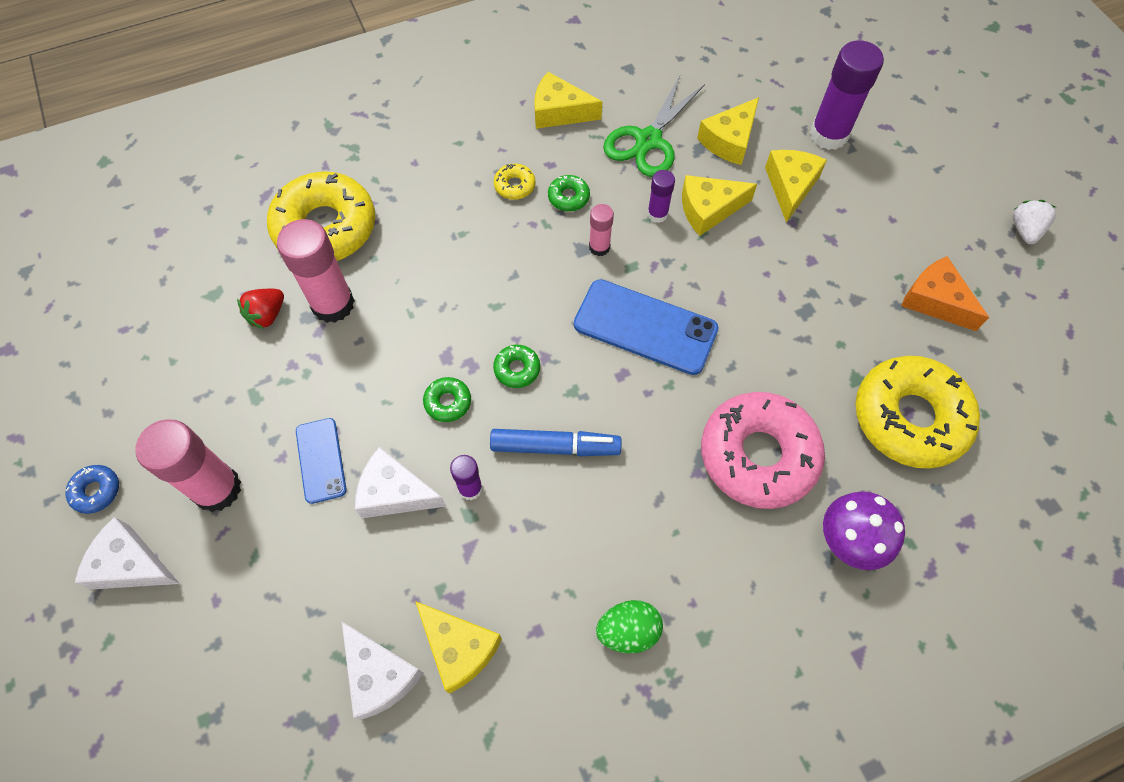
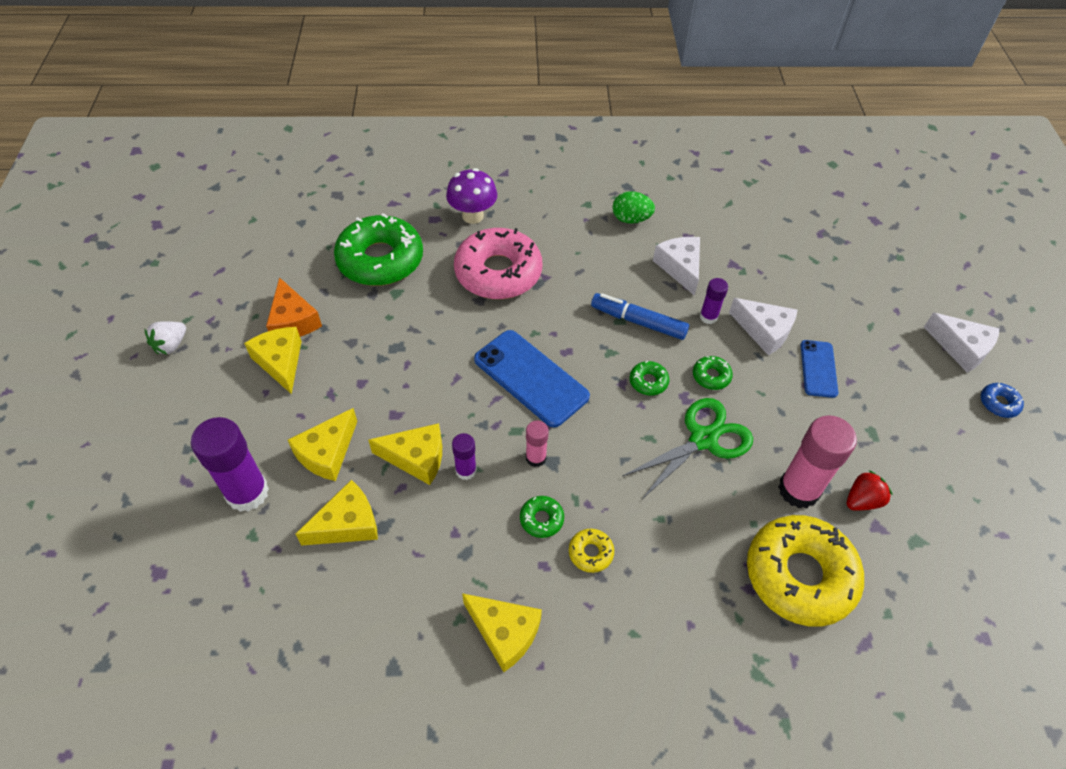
camera: 160 degrees left, 10 degrees down
(217, 489) = (900, 375): pink glue stick -> none
(379, 674) = (789, 245): white cheese -> white cheese (680, 267)
(459, 648) = (737, 242): yellow cheese -> yellow cheese (280, 362)
(648, 141) = (428, 555): green scissors -> green scissors (703, 439)
(909, 418) = (380, 260): yellow donut -> green donut

